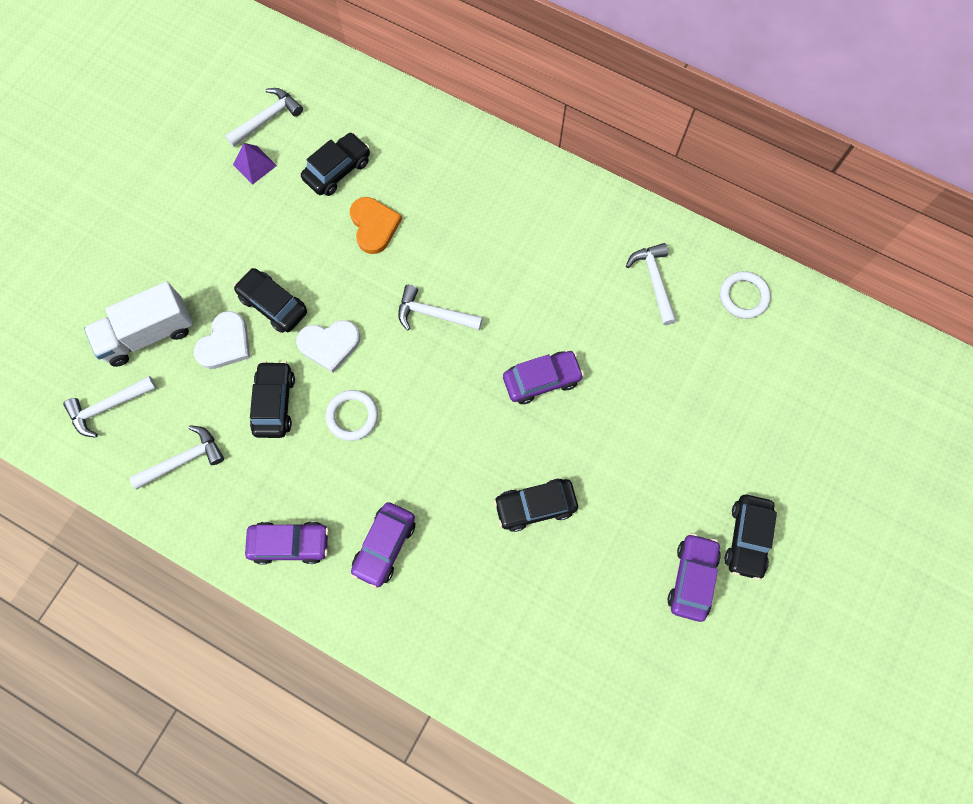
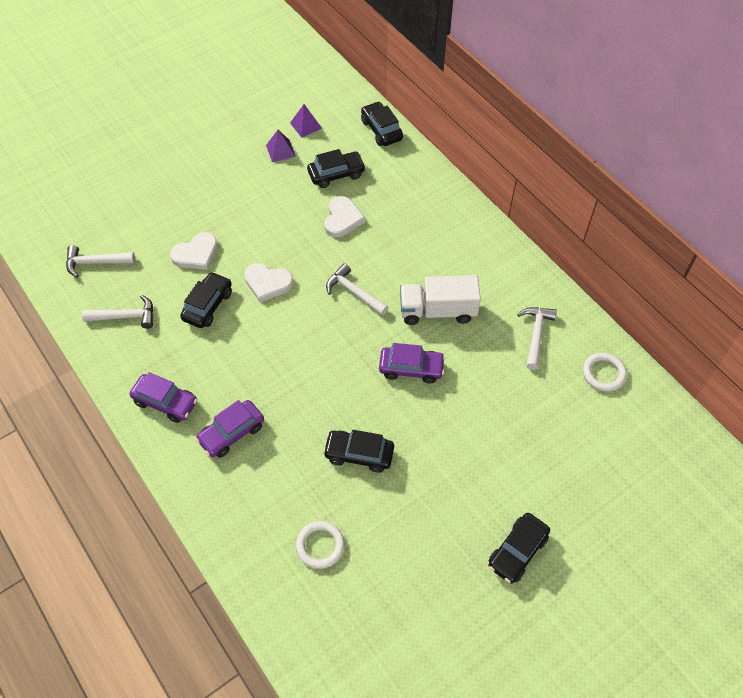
camera: 25 degrees right, 15 degrees down
(148, 334) = (148, 228): white truck -> white truck (437, 311)
(267, 118) = (306, 125): white hammer -> purple pyramid
(273, 305) = (243, 242): black car -> black car (381, 130)
(352, 416) = (257, 336): white ring -> white ring (320, 546)
(374, 226) = (342, 219): orange heart -> white heart
(692, 578) = (456, 561): purple car -> none

